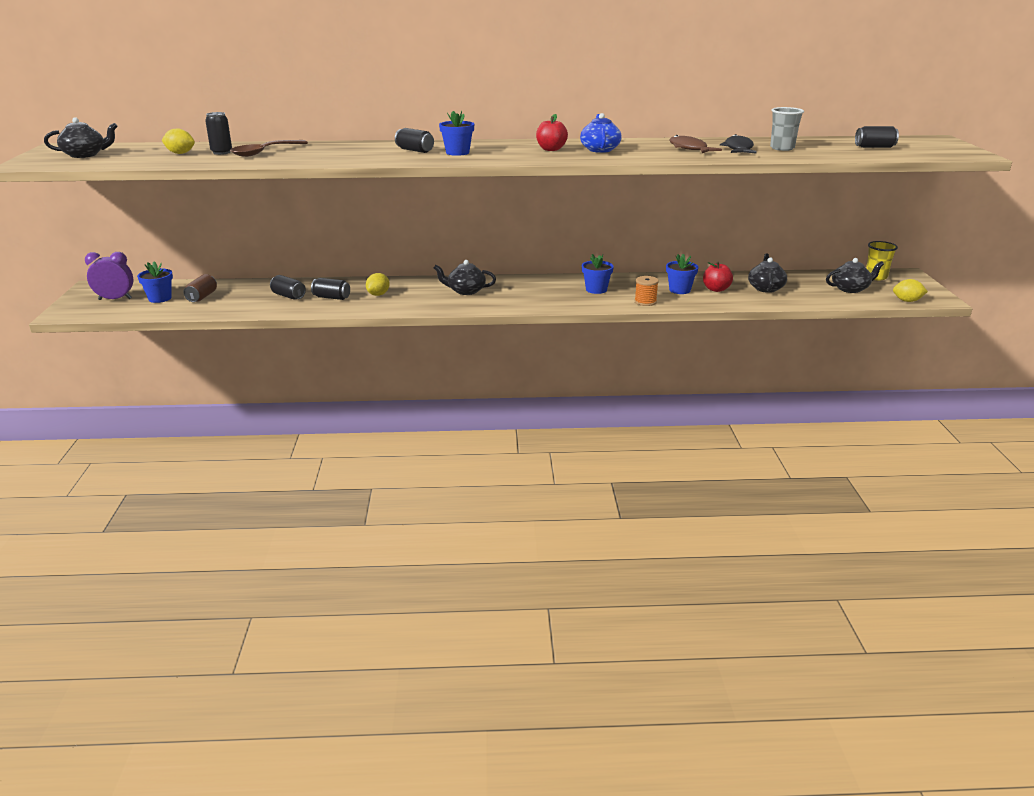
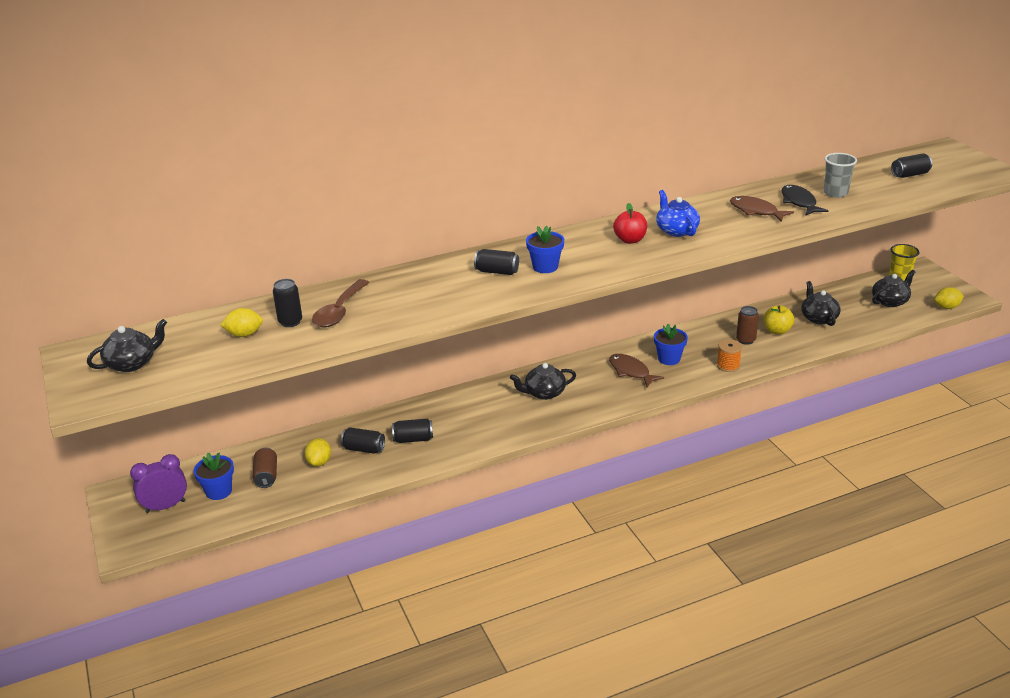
camera: 20 degrees left, 5 degrees up
(378, 294) = (459, 421): yellow lemon -> yellow lemon (319, 462)
(554, 291) = (631, 371): none -> brown fish
(679, 290) = (745, 340): blue flower pot -> brown can
(716, 289) = (777, 331): red apple -> yellow apple

